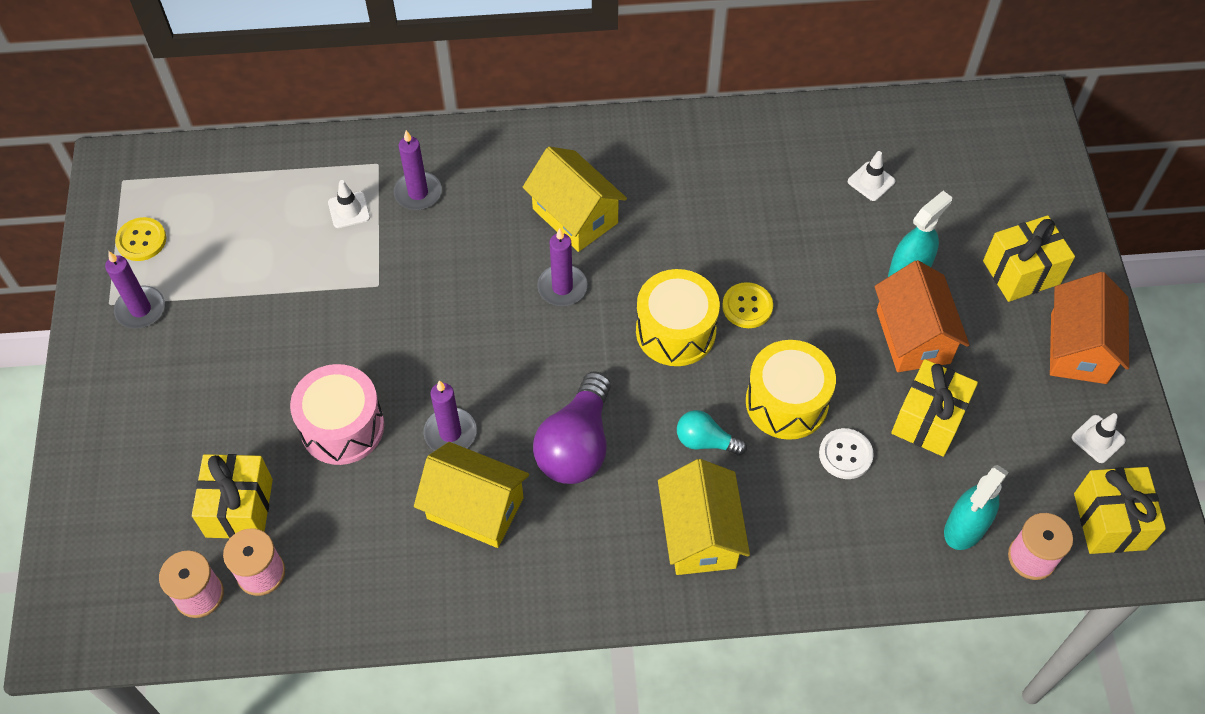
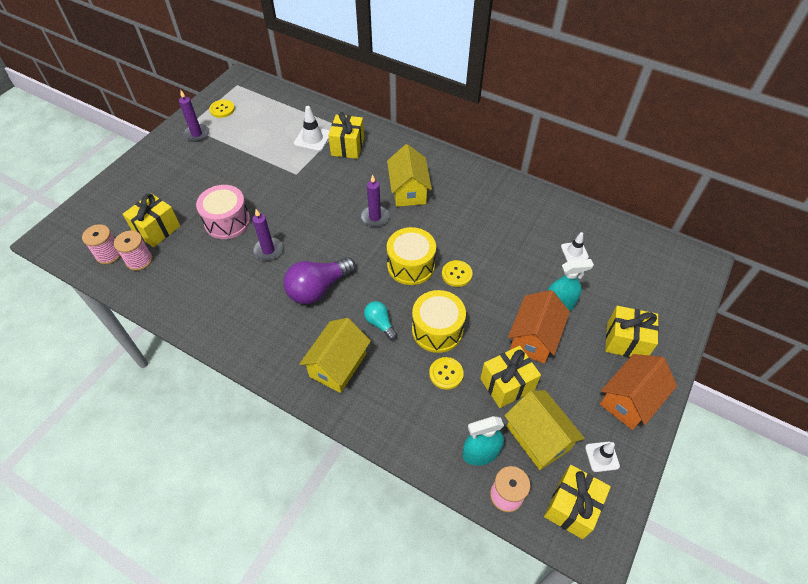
camera: 35 degrees right, 5 degrees down
(349, 210) = (312, 139): white traffic cone -> white traffic cone, size x1.57
(418, 193) = (347, 146): purple candle -> yellow gift
(475, 508) = (248, 288): yellow house -> yellow house (538, 438)
(845, 454) = (446, 374): white button -> yellow button

